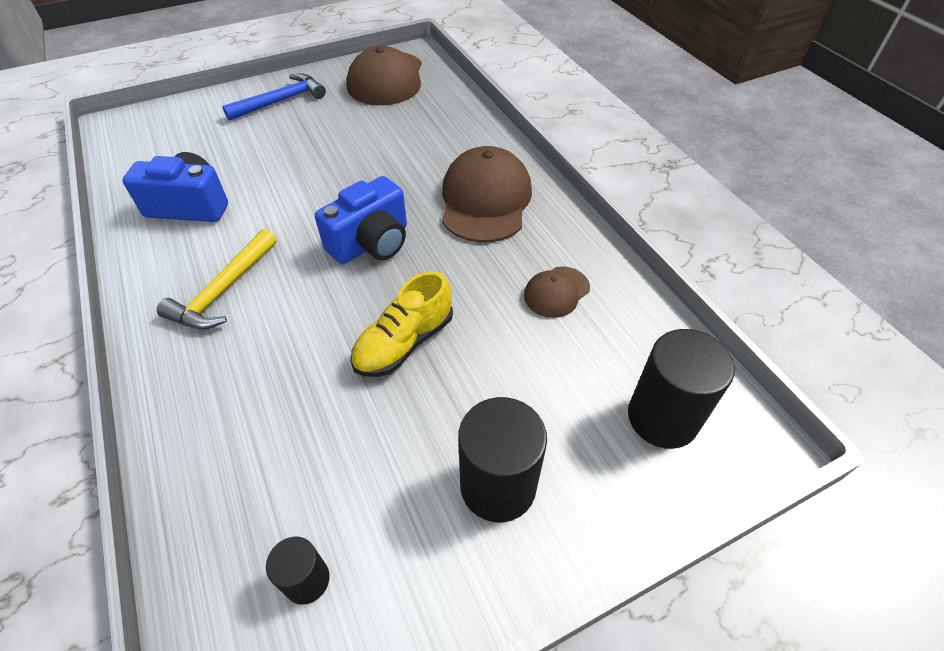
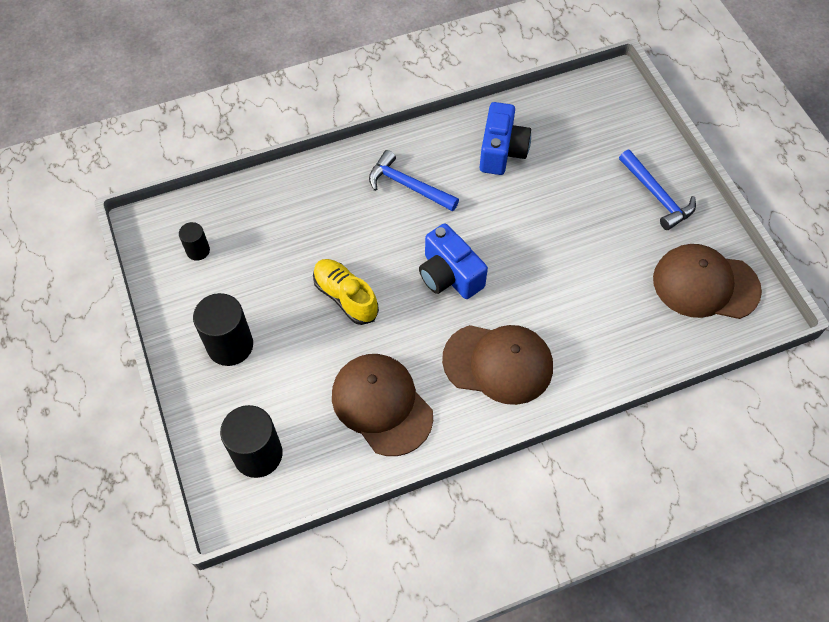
camera: 95 degrees right, 10 degrees up
(223, 290) = (408, 186): yellow hammer -> blue hammer
(556, 292) = (381, 405): brown cap -> brown cap, size x1.95

